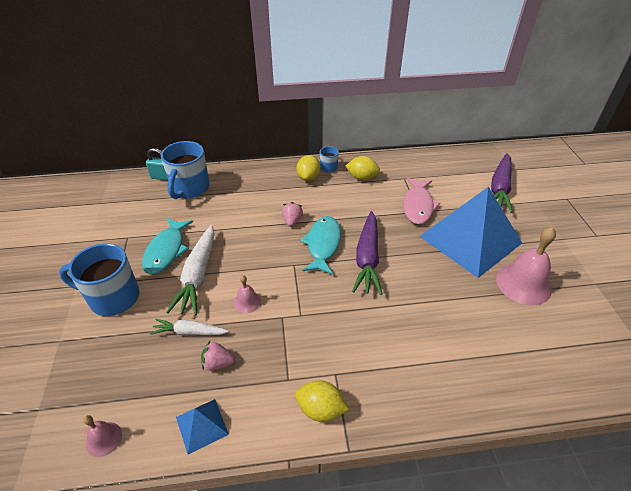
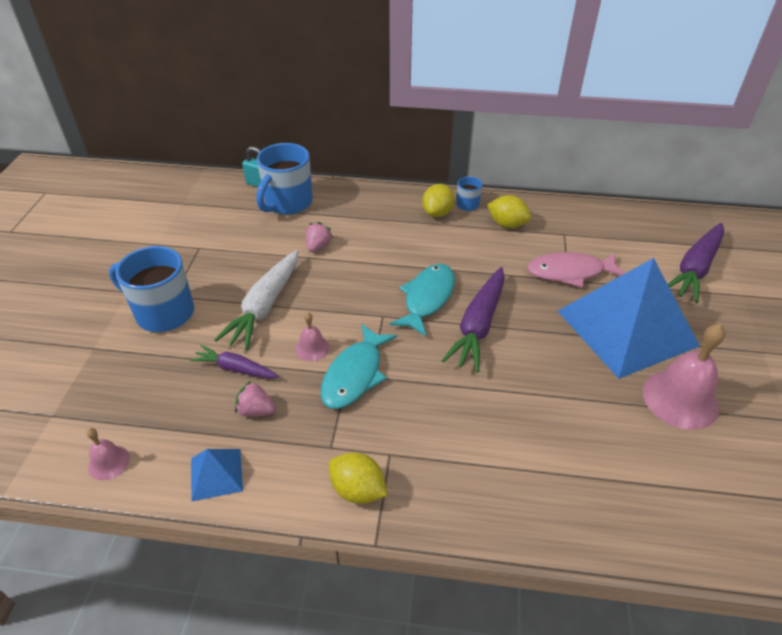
camera: 15 degrees right, 0 degrees up
(166, 251) = (238, 271): turquoise fish -> turquoise fish (355, 374)
(190, 332) = (235, 368): white carrot -> purple carrot
(292, 221) = (398, 263): pink strawberry -> pink strawberry (318, 246)
(418, 206) = (570, 272): pink fish -> pink fish turned 60 degrees clockwise

